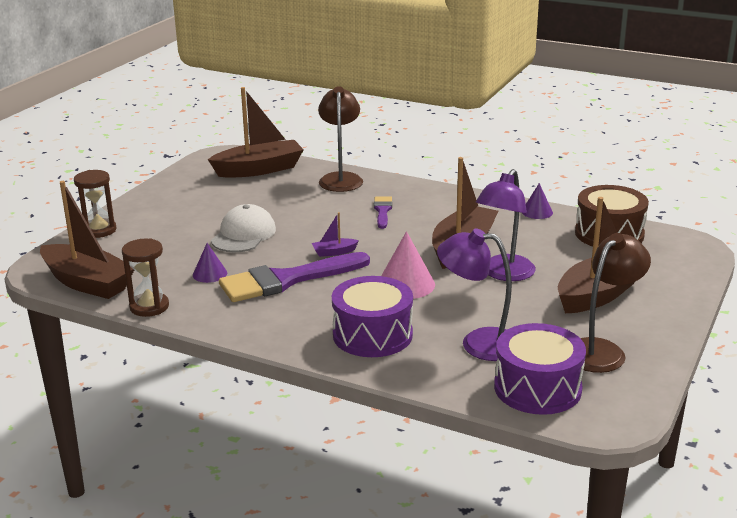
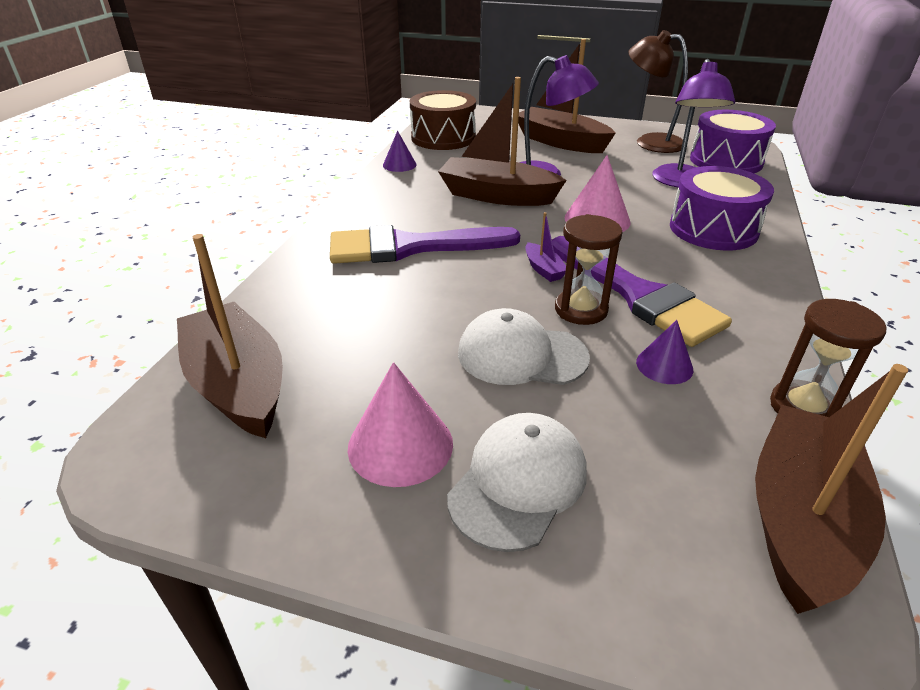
camera: 100 degrees left, 10 degrees up
(99, 230) = (577, 584): brown hourglass -> brown hourglass (581, 310)
(155, 224) = (518, 483): none -> white cap
(195, 202) = (400, 445): none -> pink cone
(341, 178) = (295, 290): brown lamp -> none
(382, 211) = (411, 247): purple brush -> purple brush, size x2.08

